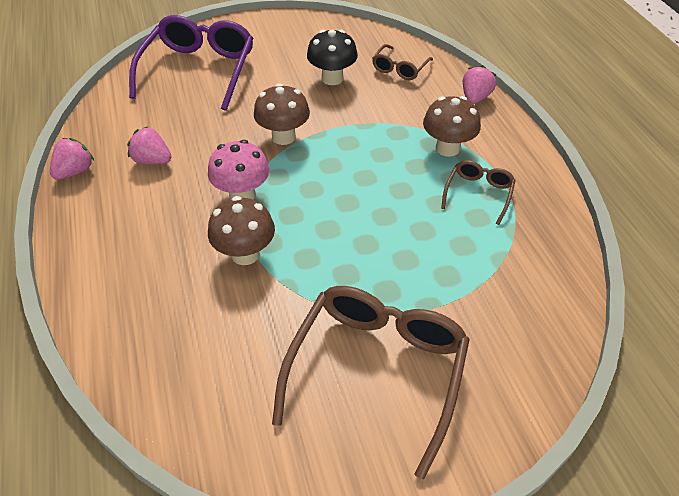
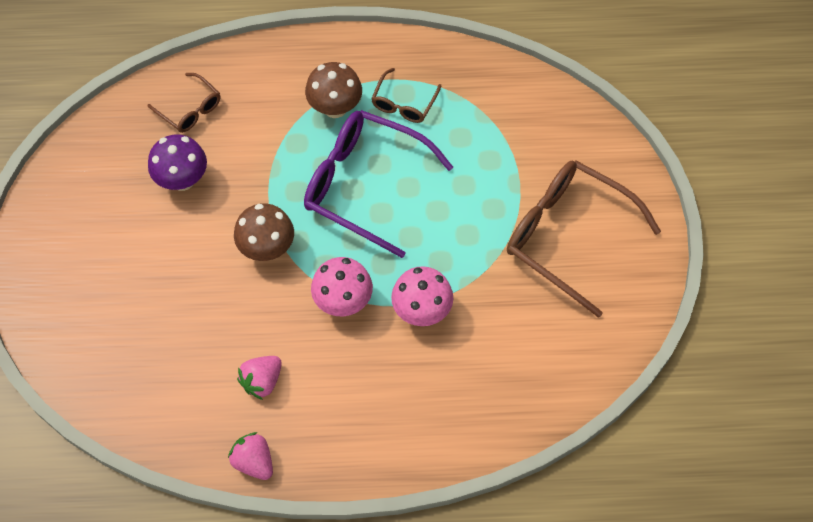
camera: 75 degrees left, 15 degrees up
(199, 70) = (109, 316): purple glasses -> purple glasses (364, 185)
(245, 254) = (422, 310): brown mushroom -> pink mushroom
(332, 78) = (182, 179): black mushroom -> purple mushroom
(475, 98) = (267, 58): pink strawberry -> none
(478, 193) = (403, 103): brown glasses -> brown glasses turned 105 degrees counterclockwise

